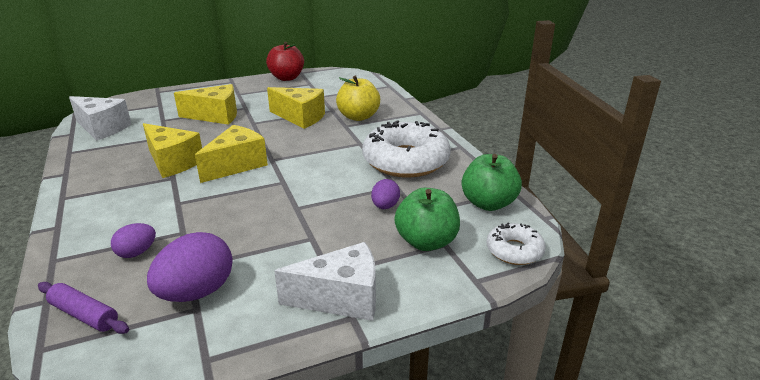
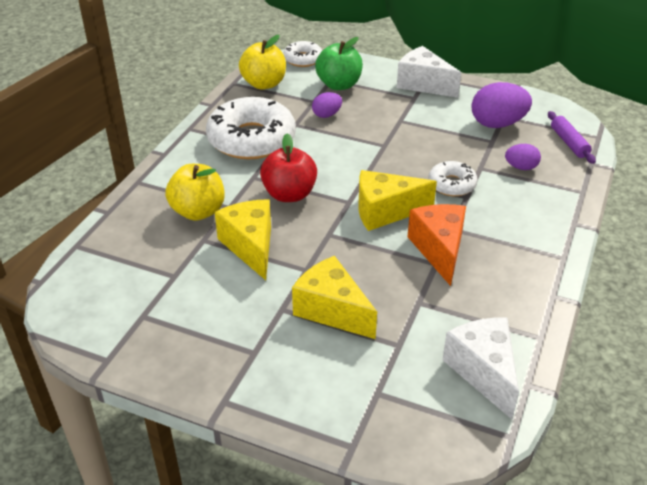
camera: 135 degrees left, 10 degrees up
(173, 162) = (439, 250): yellow cheese -> orange cheese
(199, 205) = (452, 184): none -> white donut
(287, 78) = (146, 355): red apple -> red apple (289, 194)
(488, 203) = (264, 84): green apple -> yellow apple

